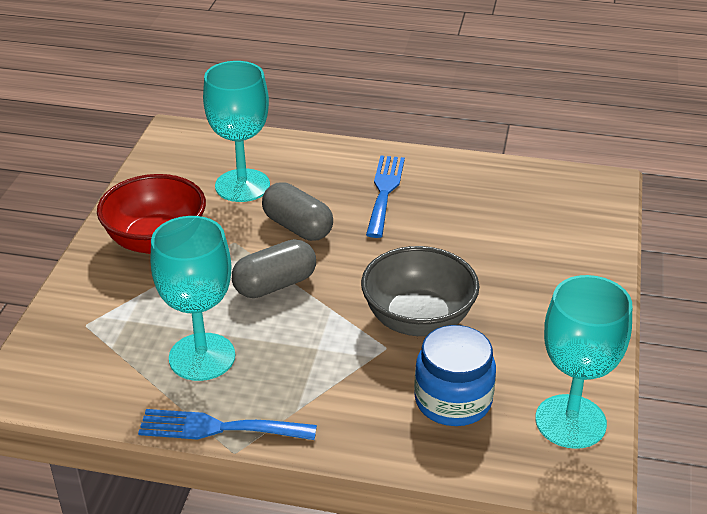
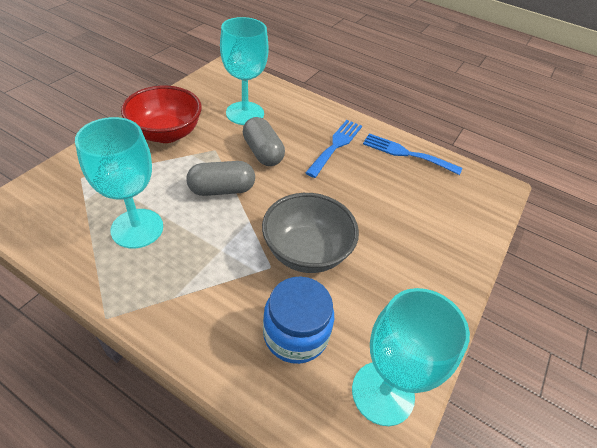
camera: 15 degrees right, 10 degrees up
(218, 428) = (109, 292): blue fork -> blue fork (406, 153)

